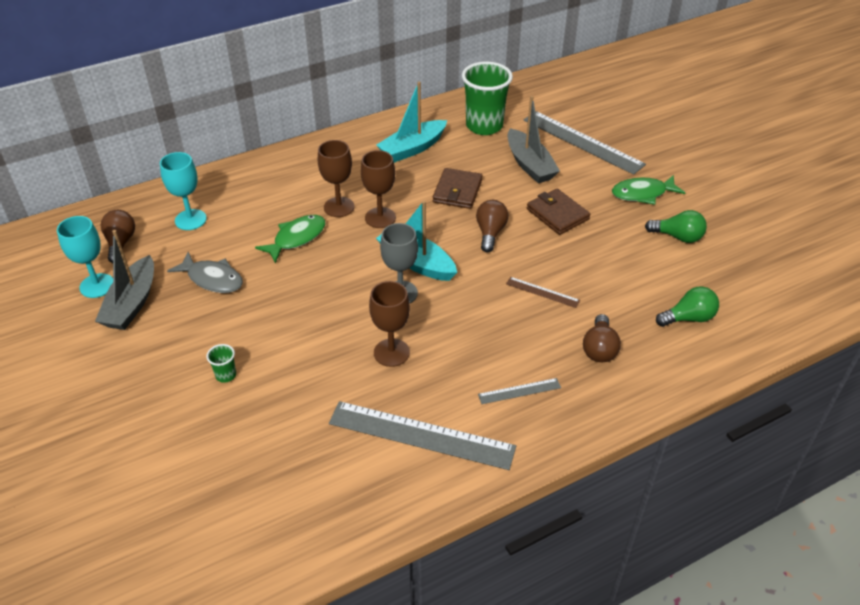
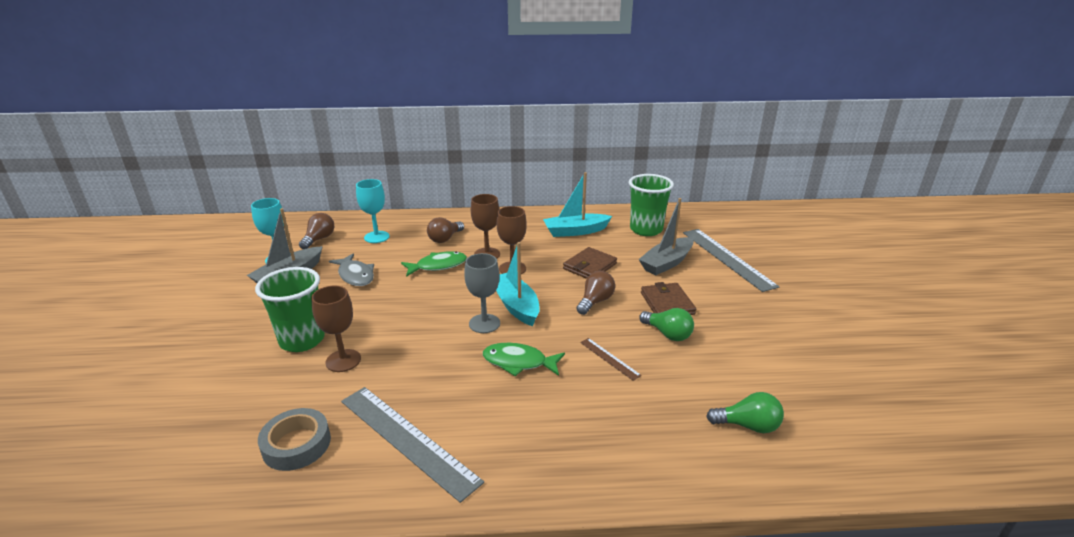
camera: 25 degrees right, 15 degrees down
(226, 375) = (302, 340): green cup -> green cup, size x2.40
(323, 479) = (296, 444): none -> grey tape
(391, 352) = (439, 364): brown goblet -> brown goblet (343, 360)
(519, 391) = (525, 434): grey ruler -> none
(529, 165) = (666, 263): grey boat -> grey boat turned 45 degrees clockwise
(599, 349) = (632, 423): brown light bulb -> brown light bulb (445, 239)
(642, 194) = (762, 308): green fish -> green fish (518, 362)
(677, 237) = (778, 351): green light bulb -> green light bulb (667, 334)

